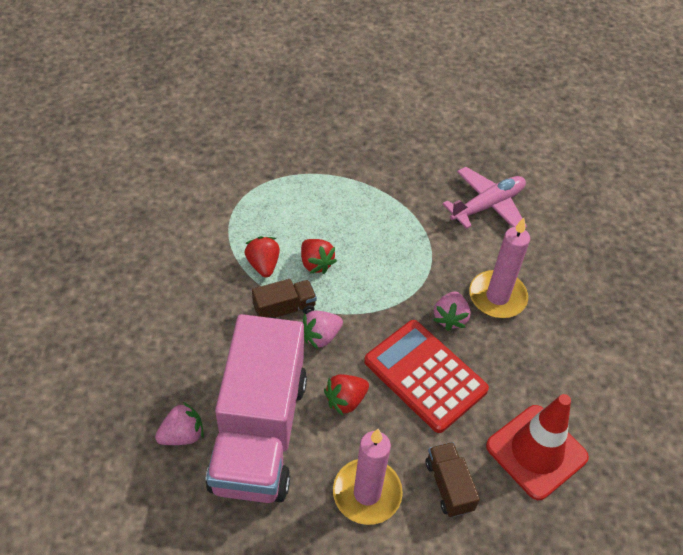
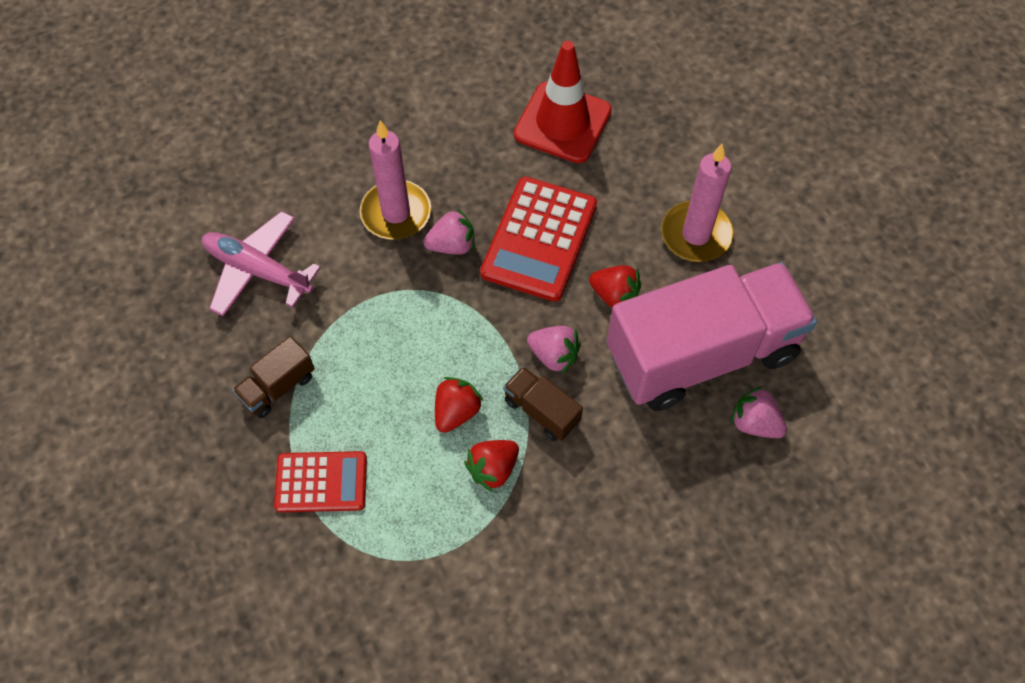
camera: 115 degrees left, 10 degrees up
(315, 182) = (321, 482): none -> red calculator
(449, 486) = (643, 175): brown truck -> brown truck (277, 387)

